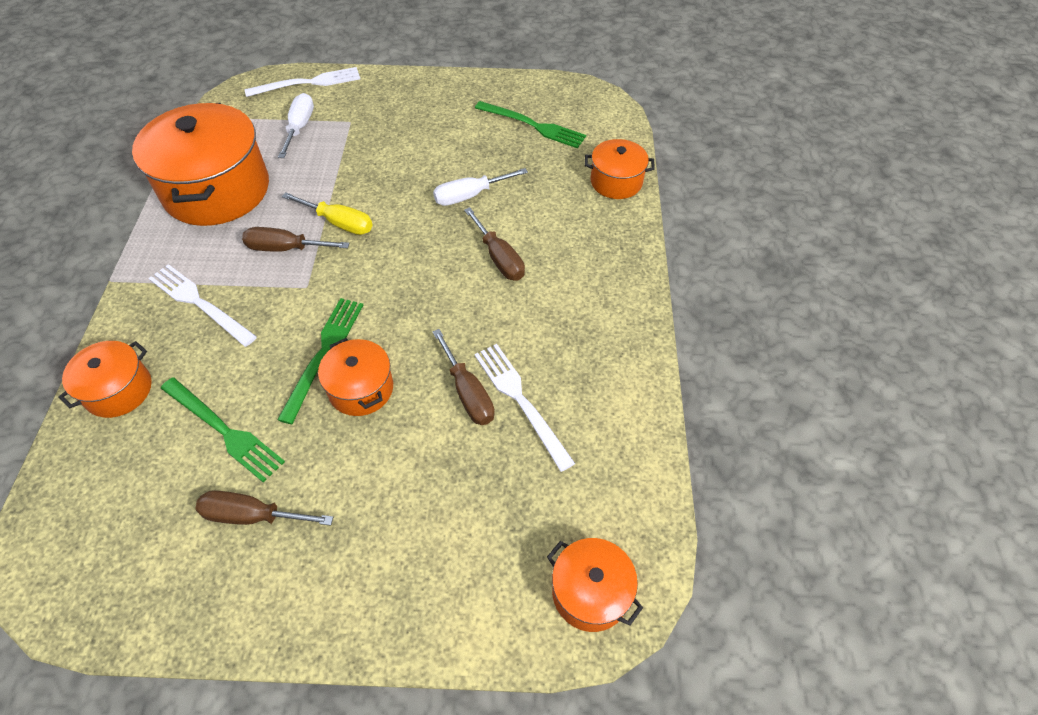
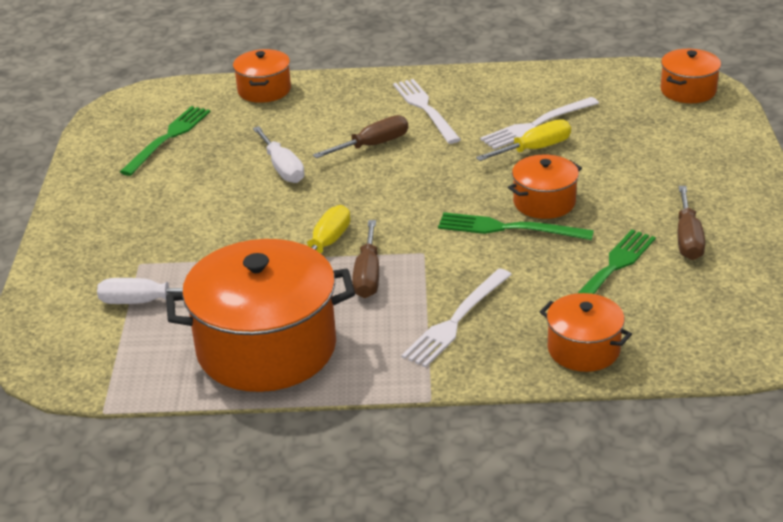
camera: 90 degrees left, 20 degrees down
(307, 83) = (46, 311): white fork -> white fork (425, 109)
(467, 392) = (534, 149): brown screwdriver -> yellow screwdriver

